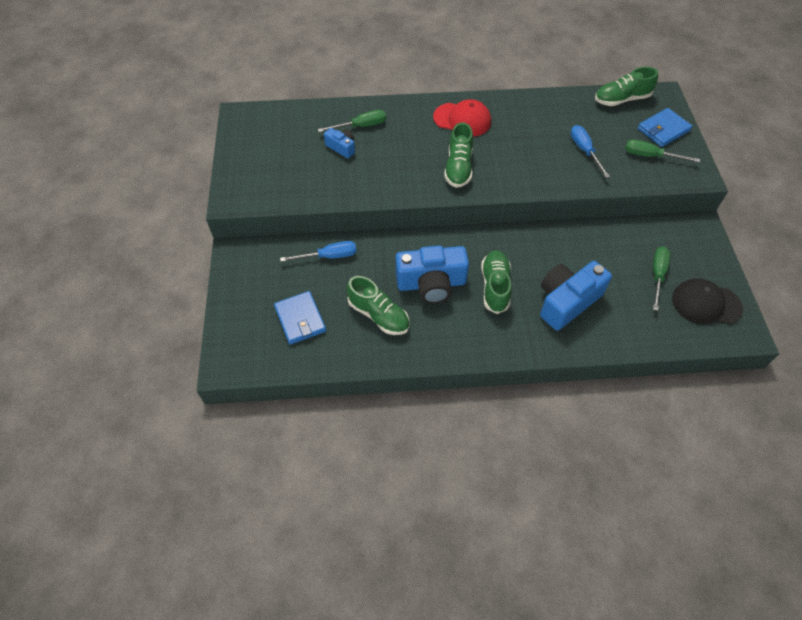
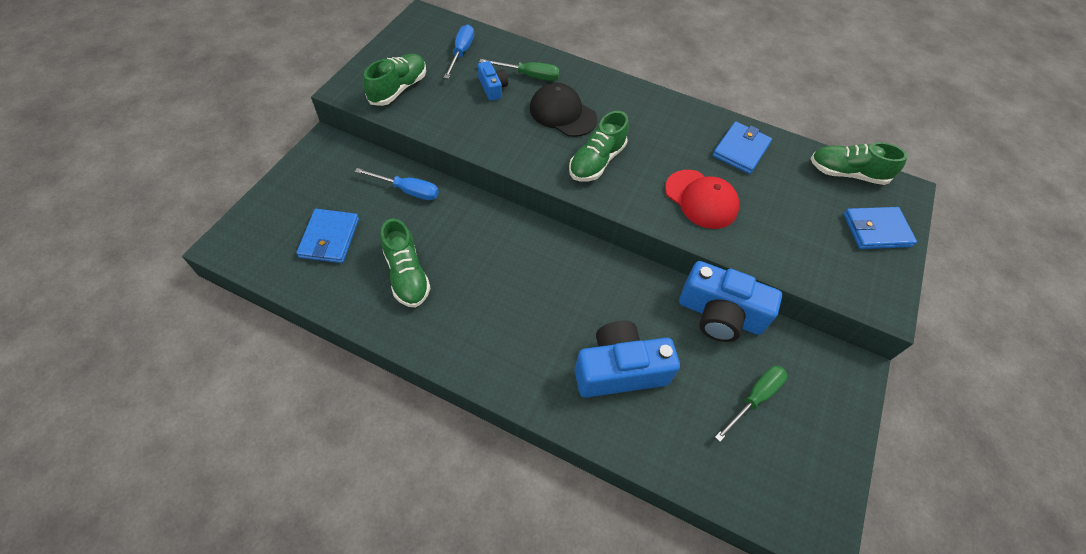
camera: 25 degrees right, 0 degrees up
(431, 284) = (486, 271): blue camera -> blue camera (720, 315)
(462, 119) = (640, 115): red cap -> red cap (701, 199)
(495, 287) = (551, 310): green shoe -> green shoe (398, 89)
(546, 114) = (740, 150): none -> blue wallet
(584, 151) = (757, 209): blue screwdriver -> blue screwdriver (461, 53)
(650, 156) = (836, 252): green screwdriver -> none
(706, 304) = (793, 468): black cap -> black cap (562, 113)

